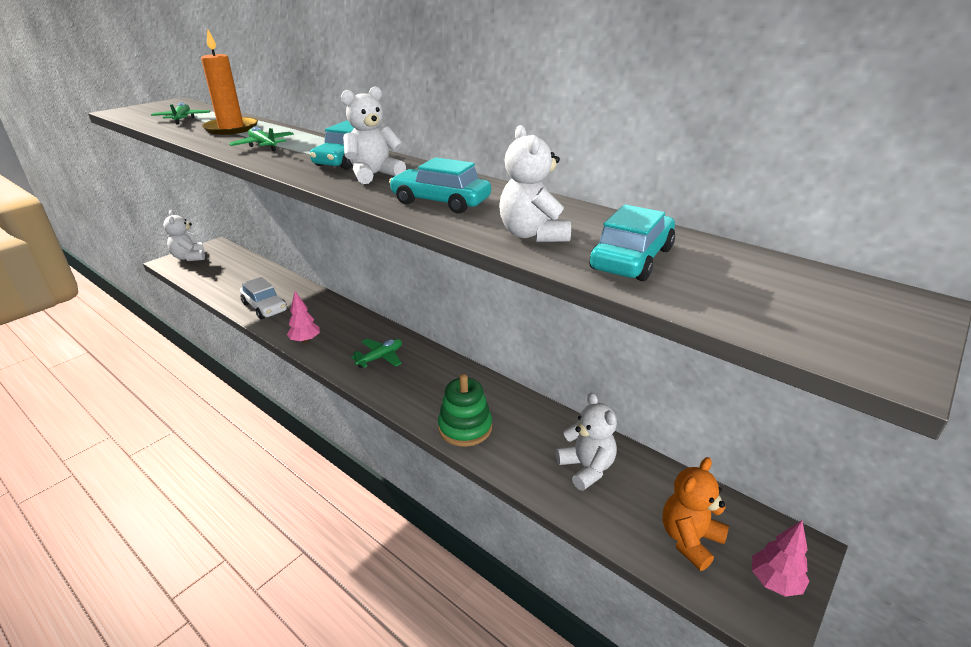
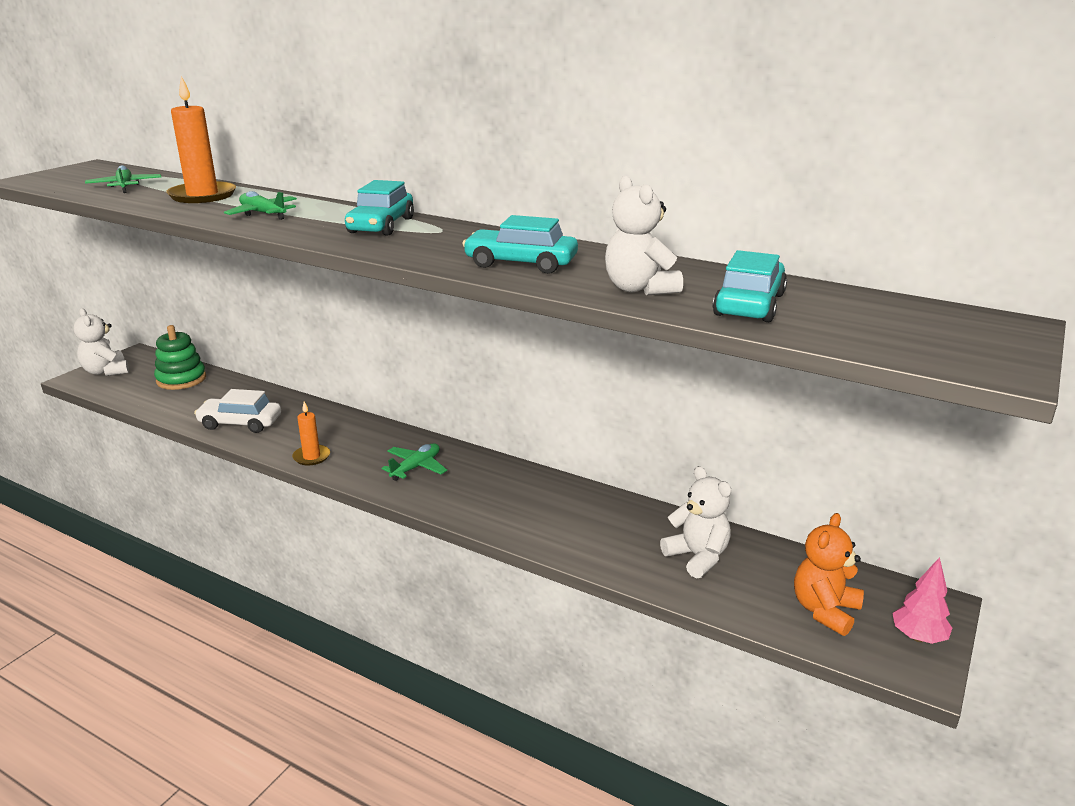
camera: 10 degrees left, 5 degrees down
(265, 307) = (240, 423): white car -> white car turned 150 degrees clockwise
(305, 340) = (311, 457): pink tree -> orange candle
(374, 175) = (425, 240): white teddy bear -> none
(465, 428) = (546, 531): green stacking toy -> green stacking toy (181, 379)

